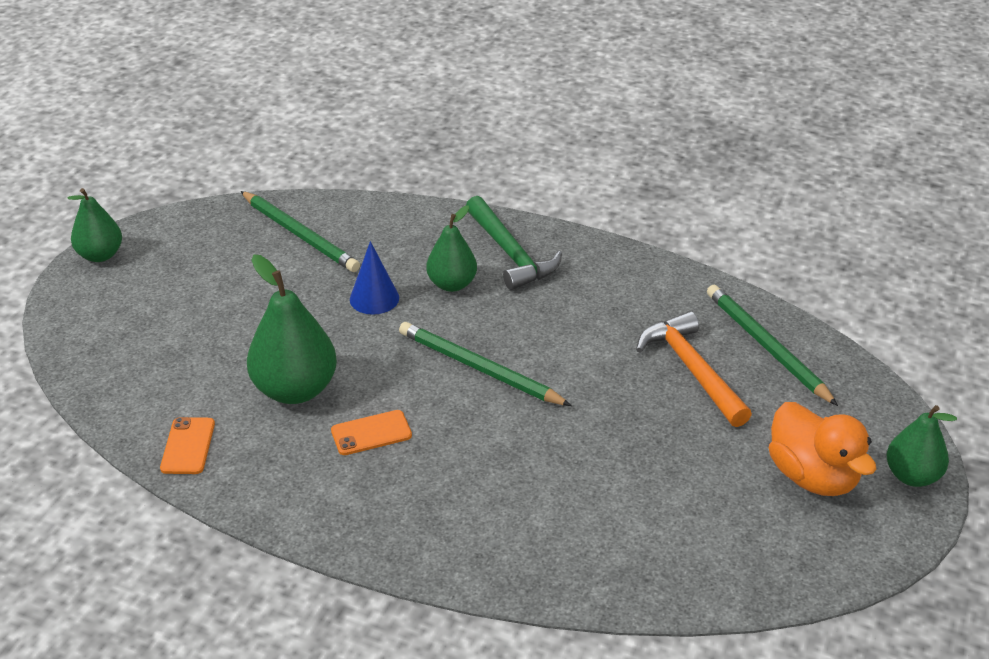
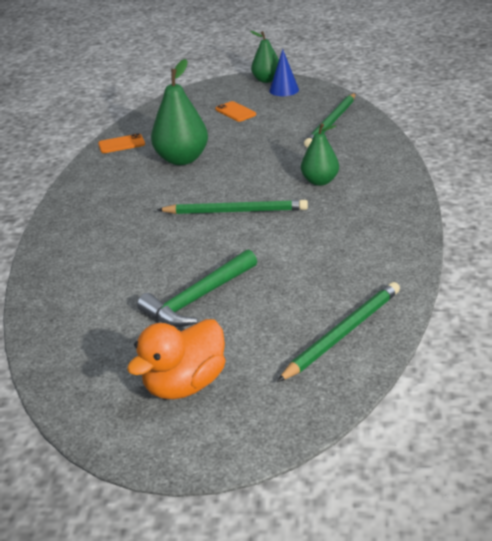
camera: 75 degrees right, 5 degrees down
(371, 433) = (154, 191): orange phone -> orange phone (235, 112)
(374, 298) = (284, 160): blue cone -> blue cone (284, 90)
(479, 368) = (235, 211): green pencil -> green pencil turned 75 degrees clockwise
(510, 253) = (374, 194): green hammer -> green hammer (198, 298)
(692, 370) = (287, 299): orange hammer -> none
(912, 476) = (209, 447): green pear -> none

